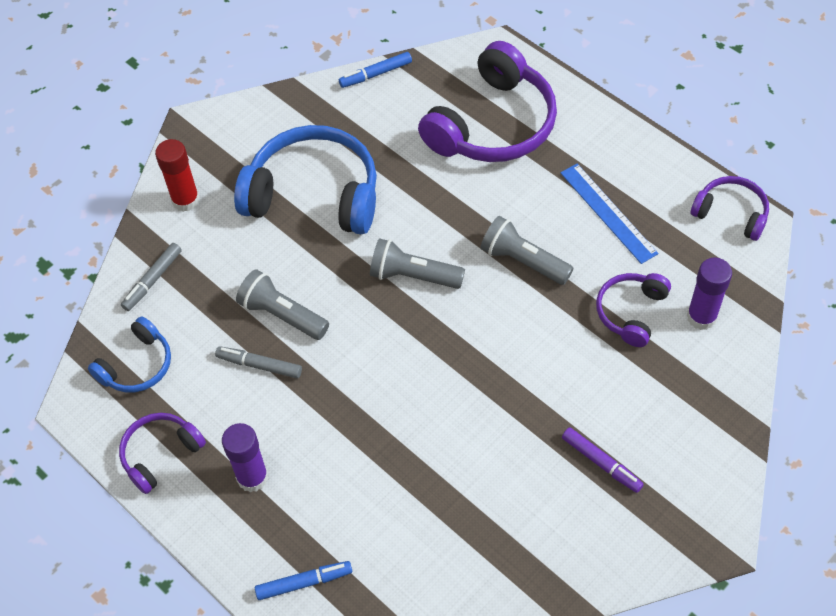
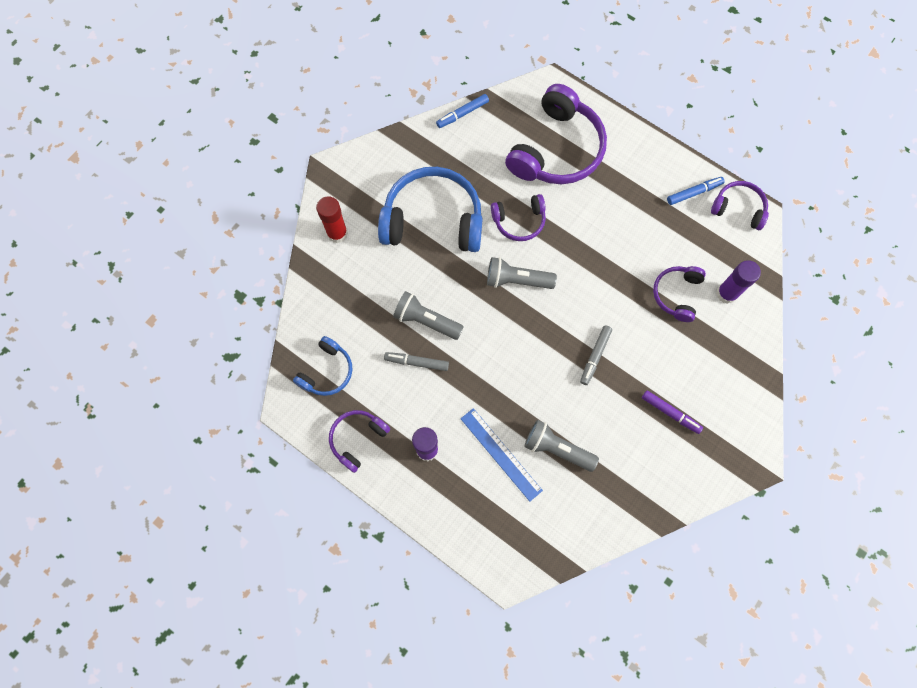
camera: 10 degrees left, 15 degrees up
(153, 280) = (325, 301): grey marker -> grey marker (595, 356)
(303, 583) = (477, 524): blue marker -> blue marker (693, 193)
(428, 205) = (519, 221): none -> purple headphones
(523, 261) = (594, 261): grey flashlight -> grey flashlight (557, 449)
(608, 213) = (650, 216): blue ruler -> blue ruler (500, 454)

